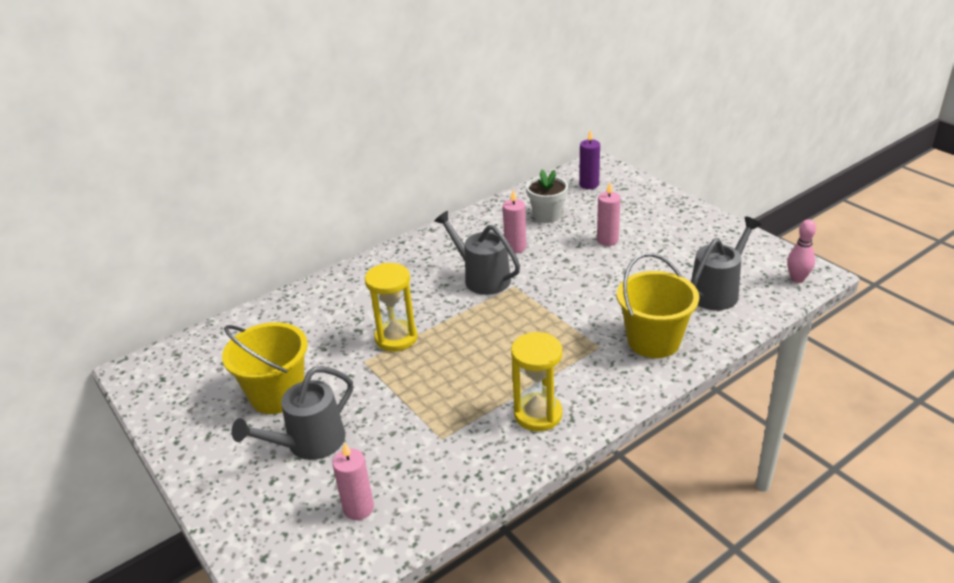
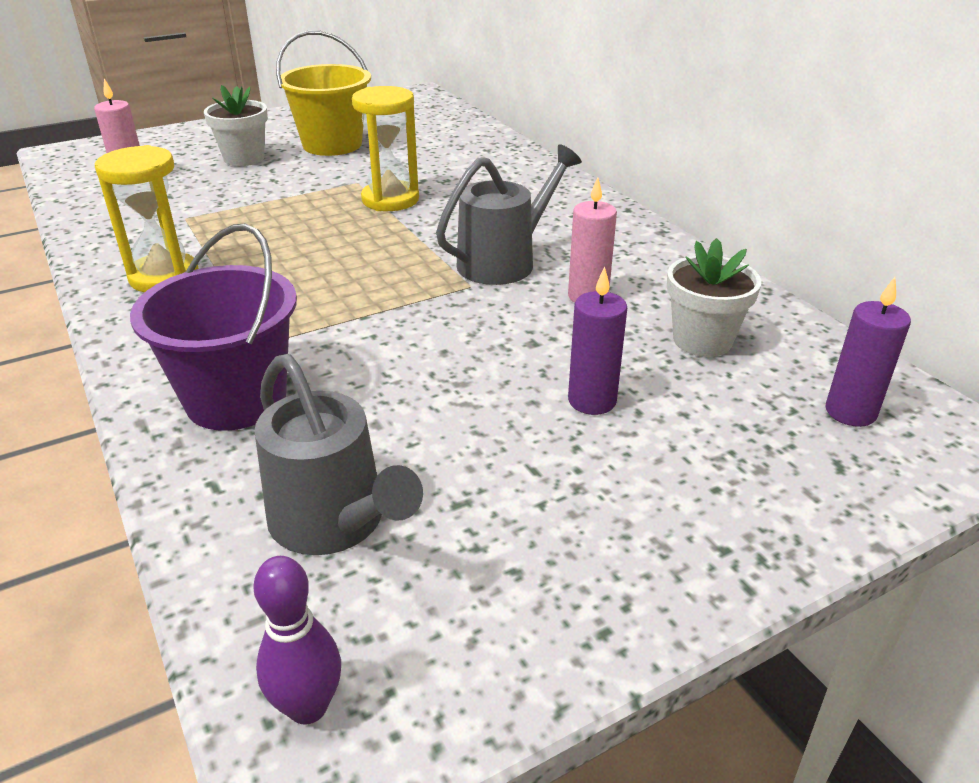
camera: 95 degrees right, 0 degrees up
(309, 443) = (244, 158): grey watering can -> white flower pot
(607, 240) = (592, 401): pink candle -> purple candle
(653, 341) = (236, 399): yellow bucket -> purple bucket
(797, 279) = (308, 707): pink bowling pin -> purple bowling pin

